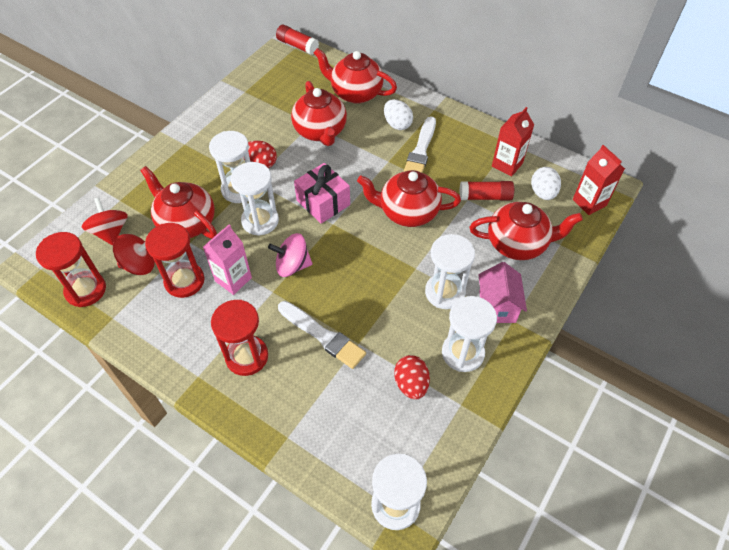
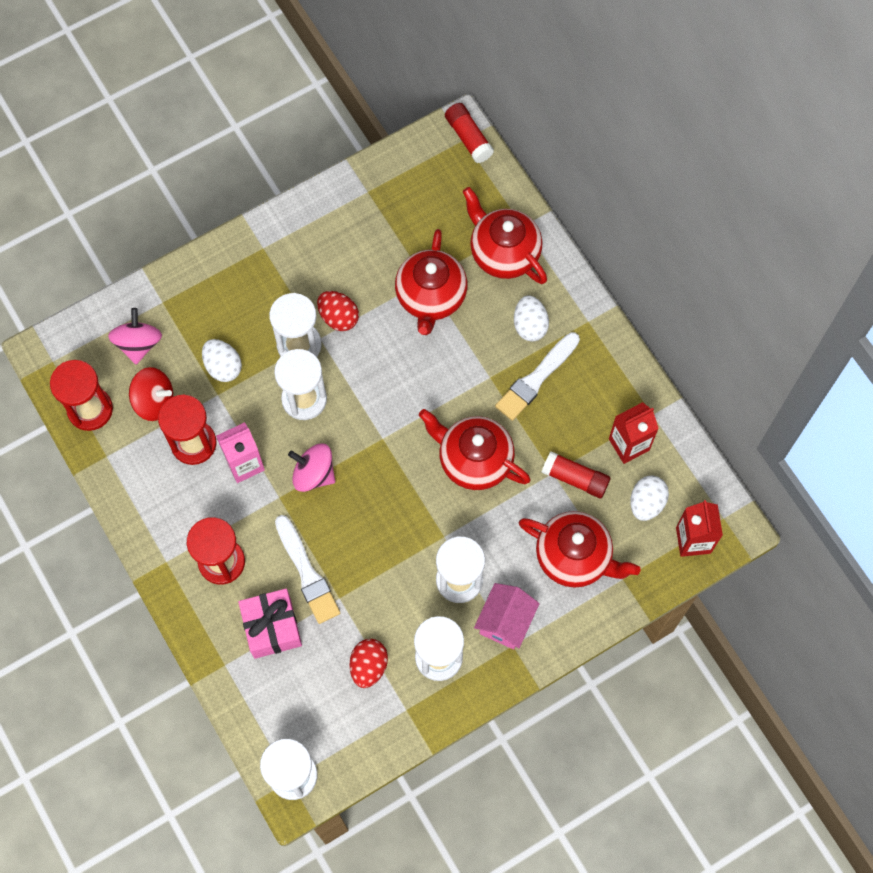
camera: 25 degrees right, 15 degrees up
(110, 232) = (138, 344): red spinning top -> pink spinning top
(186, 223) = (223, 367): red teapot -> white egg
(323, 202) = (385, 404): pink gift -> pink gift (272, 627)

